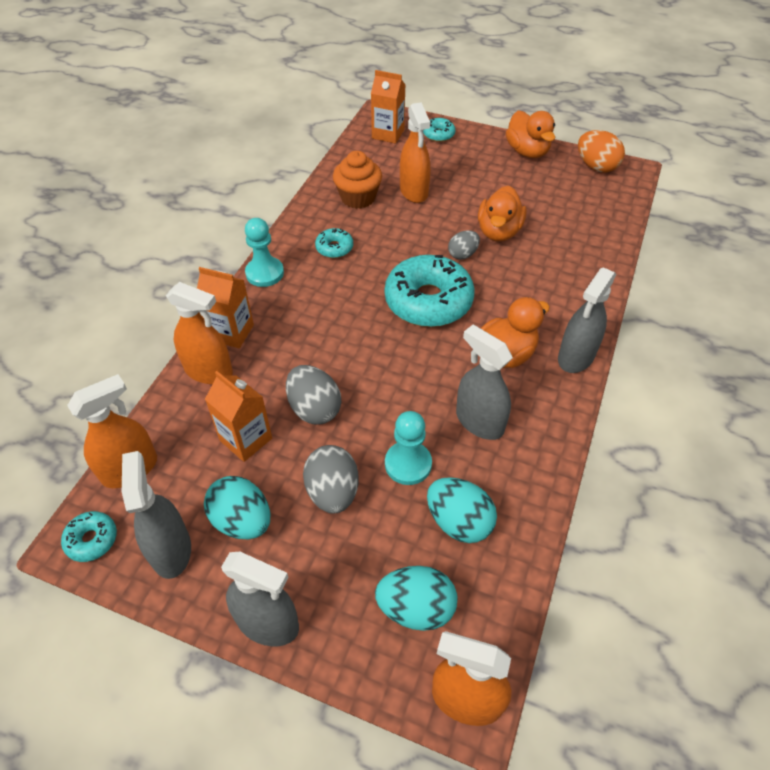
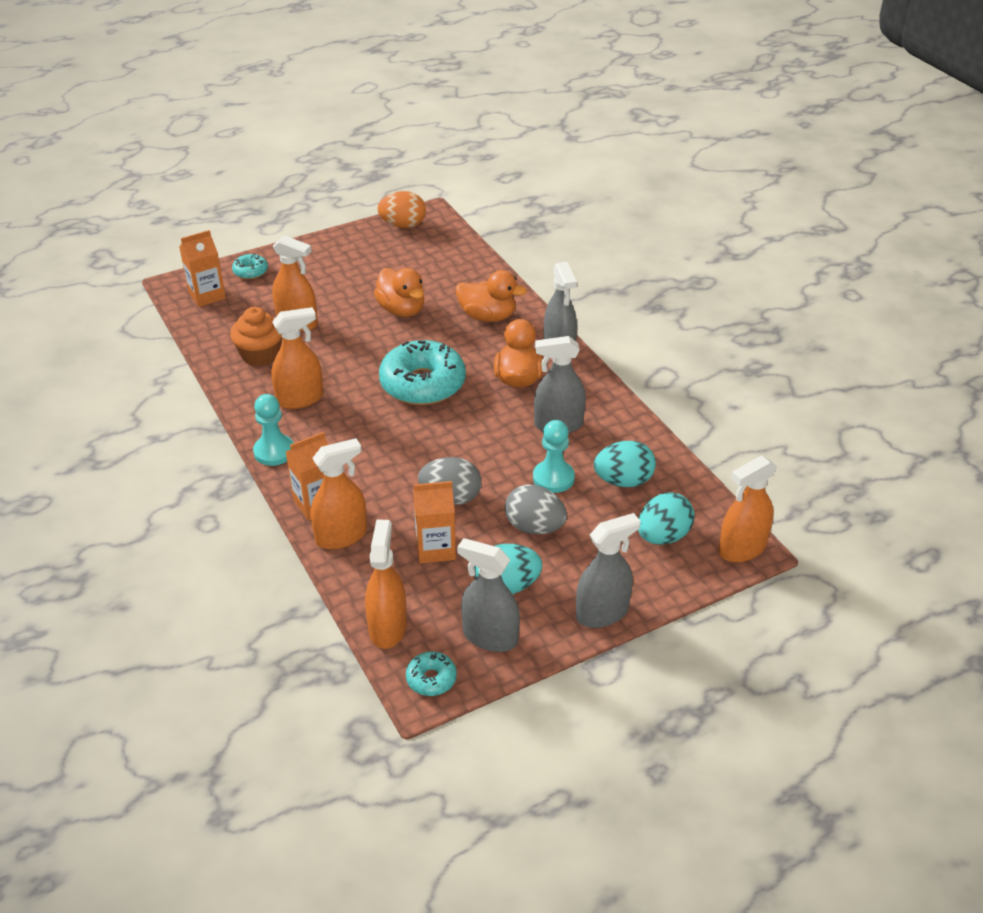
camera: 50 degrees left, 10 degrees down
(334, 248) = (300, 399): turquoise donut -> orange spray bottle
(462, 254) = (400, 340): grey egg -> none
(527, 152) = (339, 244): orange duck -> orange duck (488, 316)

